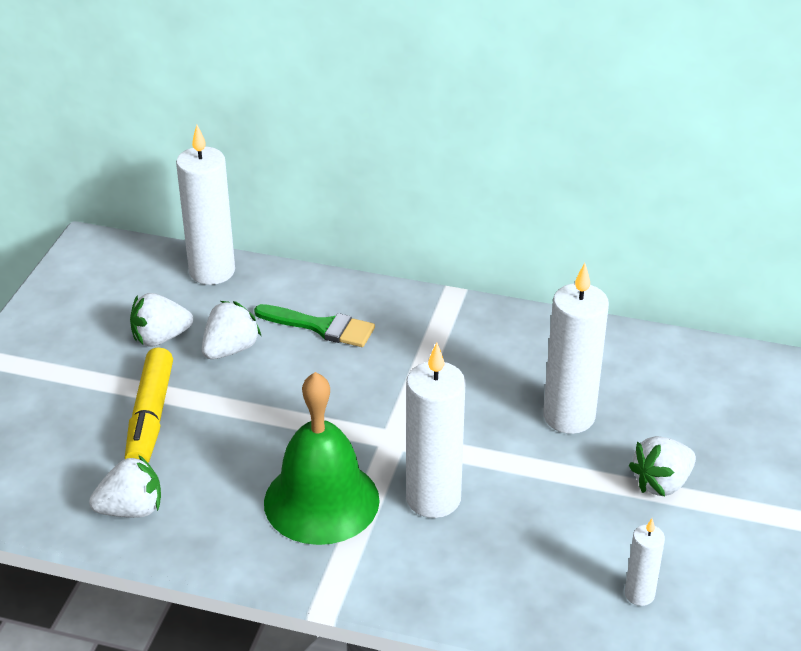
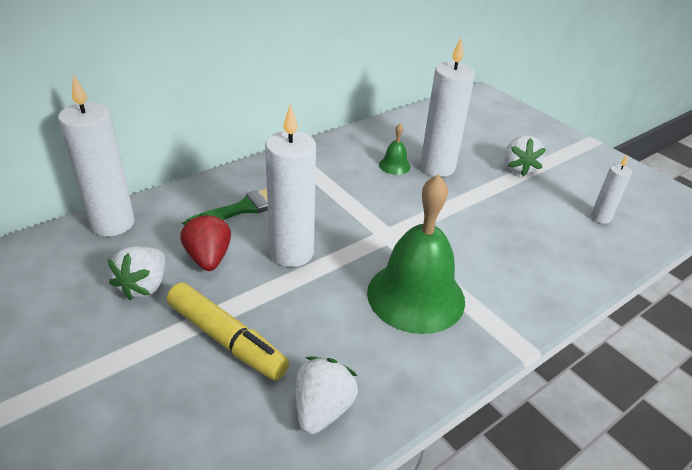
camera: 55 degrees left, 0 degrees up
(230, 349) = (209, 258): white strawberry -> red strawberry
(433, 499) = (459, 247): white candle -> white candle (291, 253)
(528, 383) = (394, 165): none -> green bell

